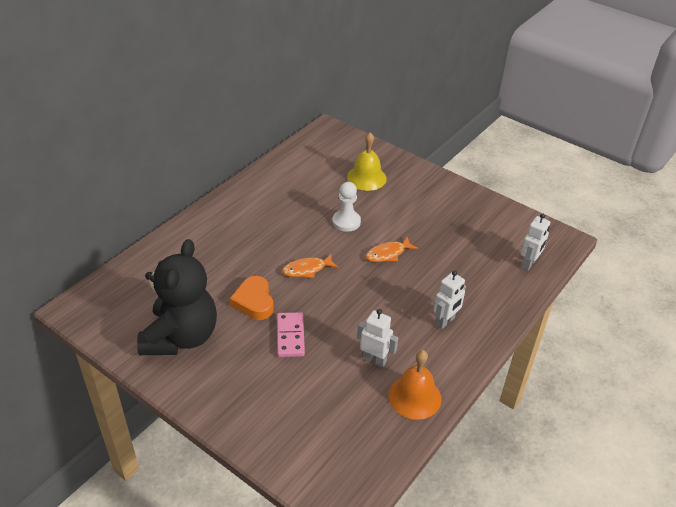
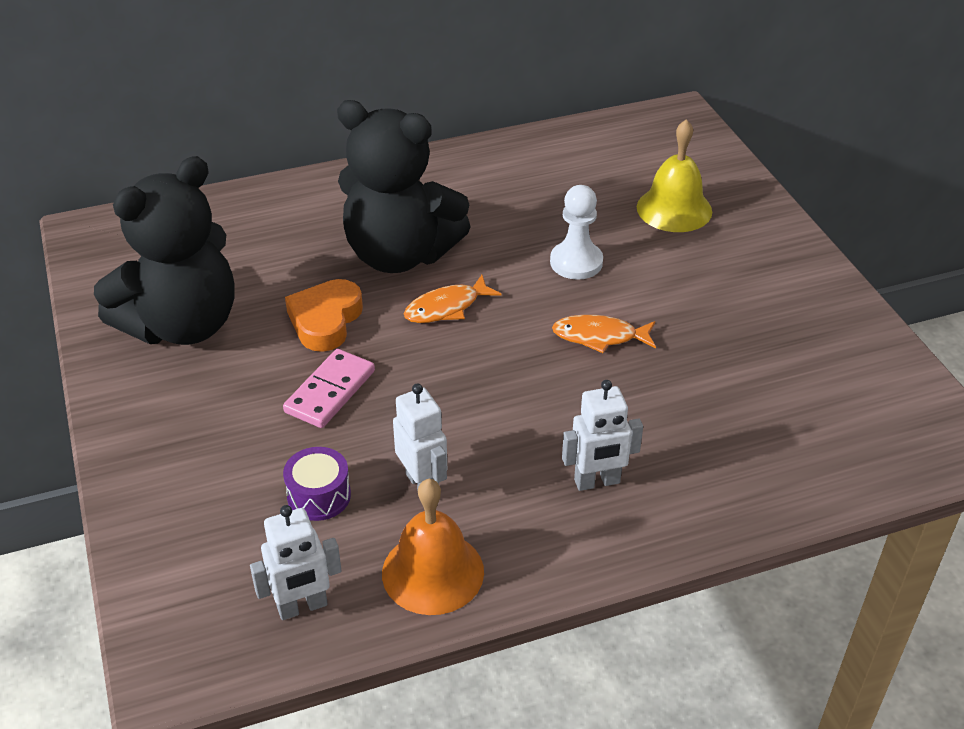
camera: 35 degrees right, 0 degrees up
(259, 252) = (400, 254): none -> black teddy bear
(307, 269) = (446, 307): orange fish -> orange fish turned 45 degrees counterclockwise
(332, 388) = (319, 496): none -> purple drum
(529, 264) = (847, 457): white robot -> white robot (302, 607)

